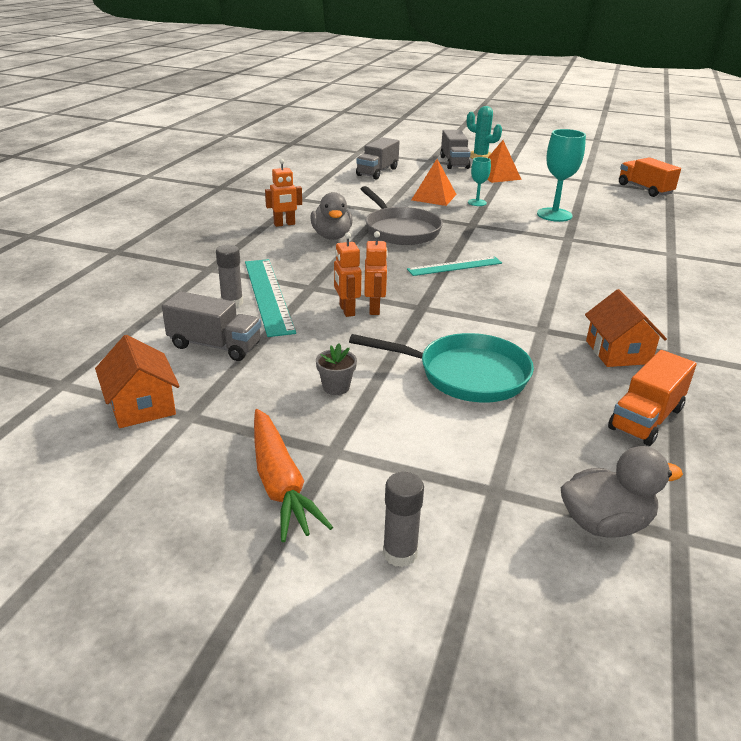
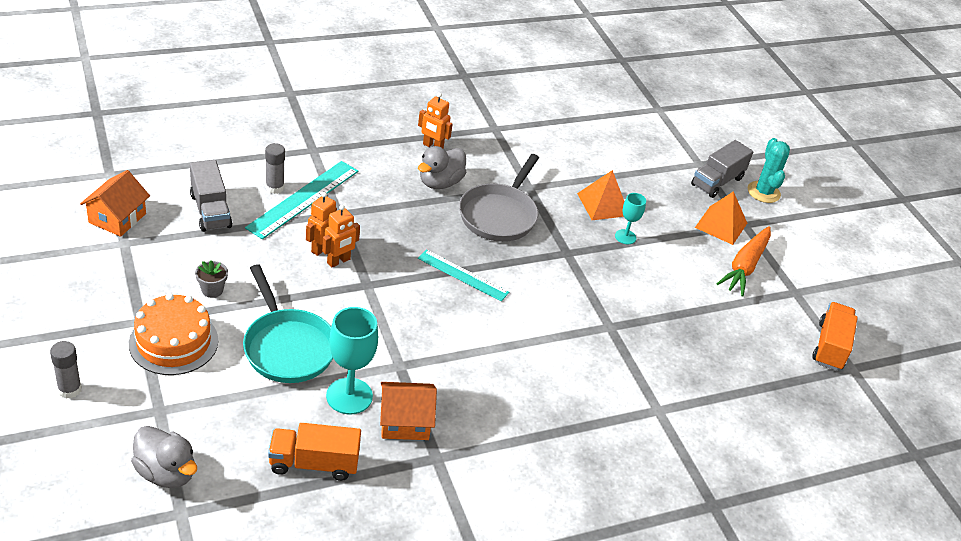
camera: 45 degrees right, 10 degrees up
(280, 483) = (92, 313): orange carrot -> orange carrot (745, 266)
(377, 172) = (620, 144): grey truck -> none
(391, 440) = (173, 342): none -> orange cake
(554, 215) = (660, 299): turquoise goblet -> turquoise goblet (349, 396)
(618, 352) = (405, 422): orange house -> orange house turned 45 degrees clockwise

